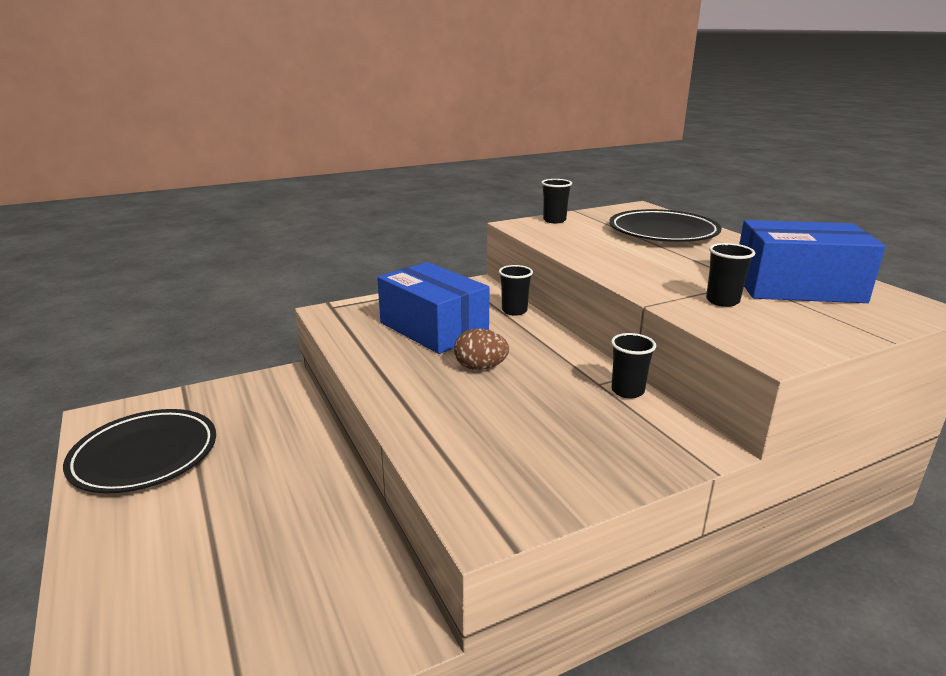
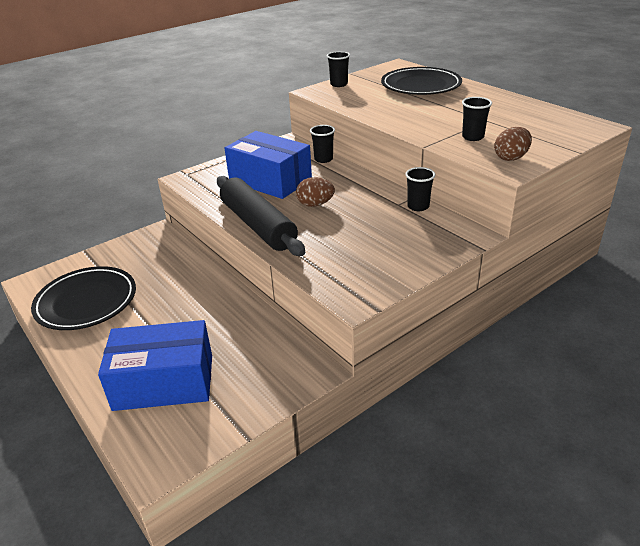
camera: 10 degrees left, 10 degrees up
(390, 384) = (258, 225): none -> black rolling pin
(777, 336) = (511, 158): none -> brown egg
(797, 287) = (518, 120): blue box -> blue box (164, 382)

